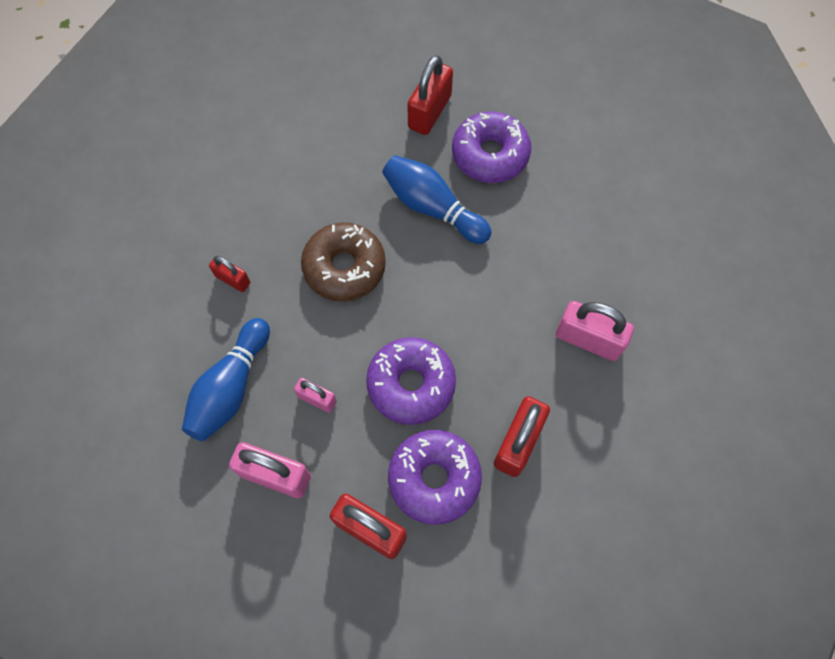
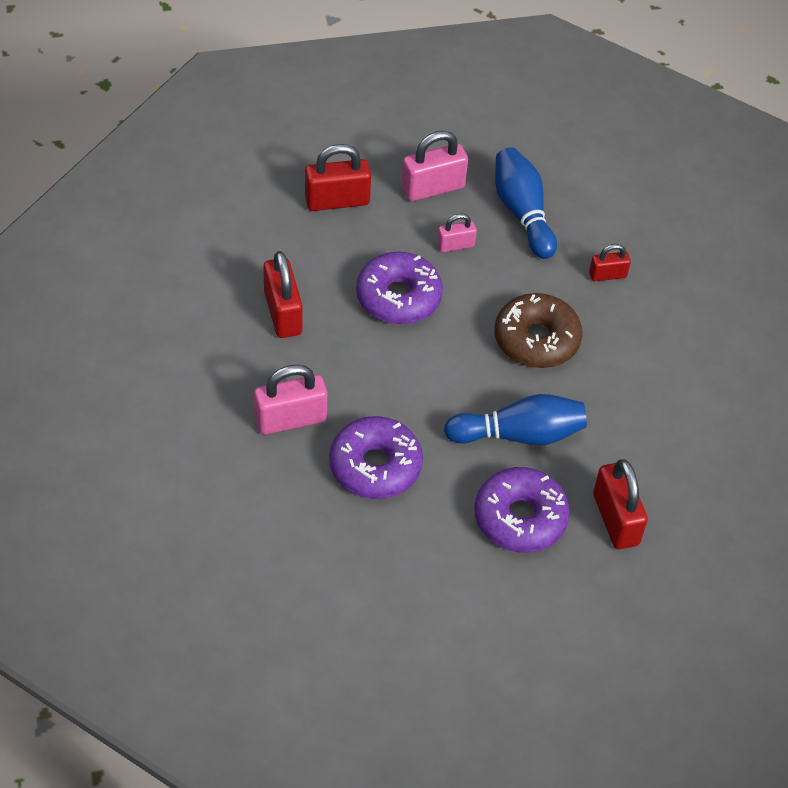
camera: 135 degrees right, 15 degrees down
(434, 479) = (322, 254): purple donut -> purple donut (375, 466)

